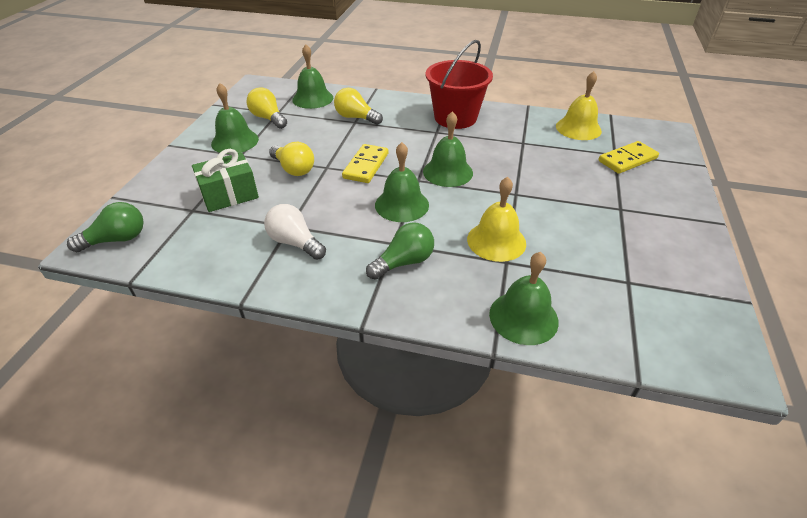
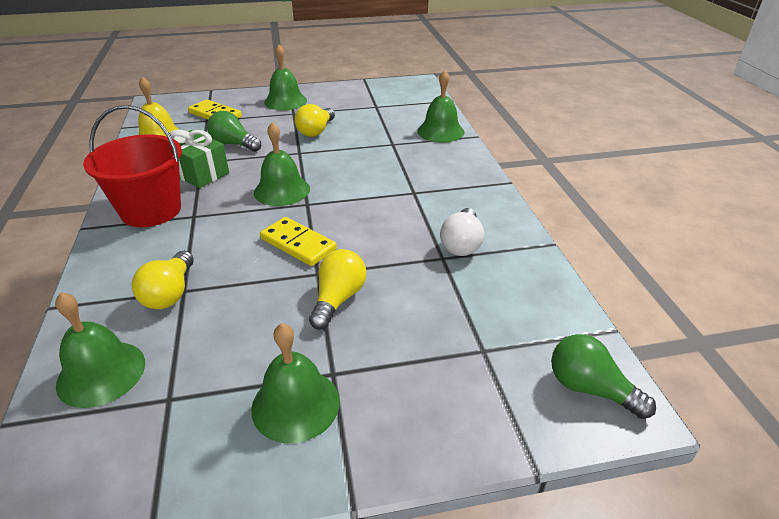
camera: 115 degrees left, 5 degrees down
(229, 195) = (430, 331): green gift -> green gift (199, 173)
(268, 118) = (198, 400): yellow light bulb -> yellow light bulb (316, 131)
(366, 166) = (298, 244): yellow domino -> yellow domino turned 45 degrees clockwise
(402, 204) = (356, 202): green bell -> green bell (285, 101)
(404, 262) = (432, 182): green light bulb -> green light bulb (233, 144)
(496, 241) = (372, 150): yellow bell -> none

